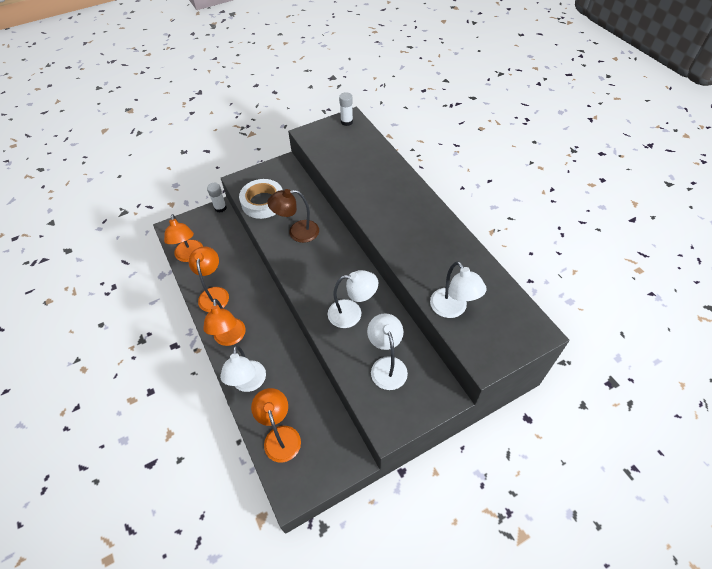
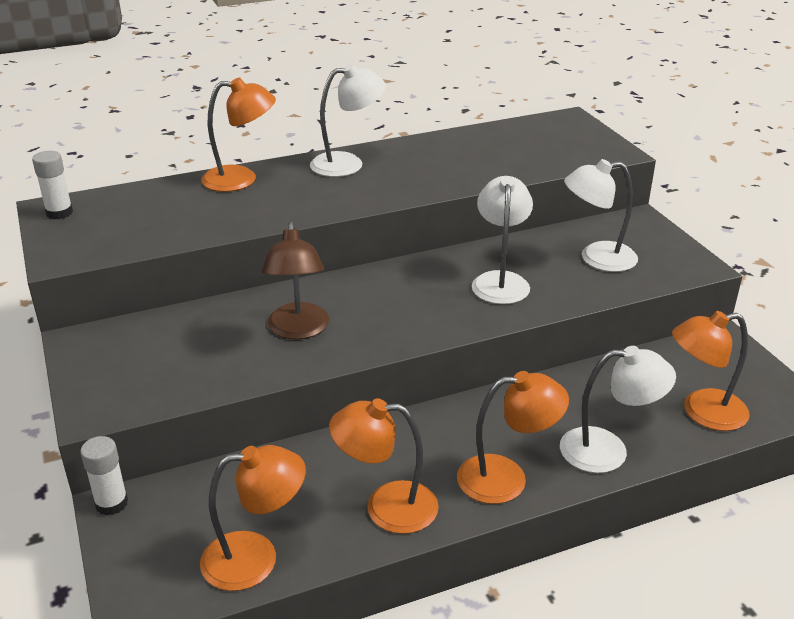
camera: 85 degrees left, 20 degrees down
(263, 202) = (189, 374): white tape -> none
(394, 174) = (241, 179): none -> orange lamp
(452, 309) = (533, 162): white lamp -> white lamp (347, 164)

